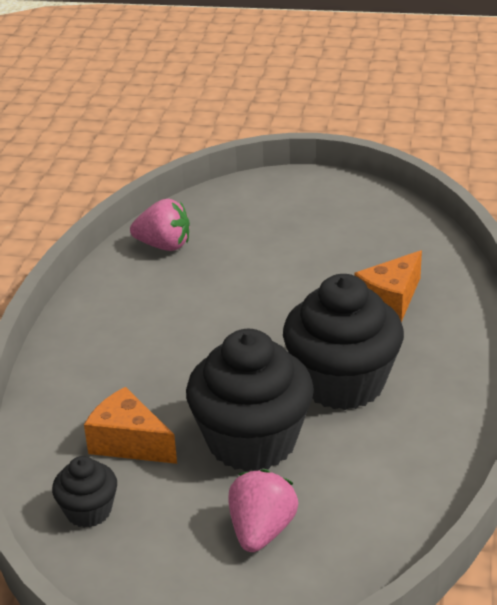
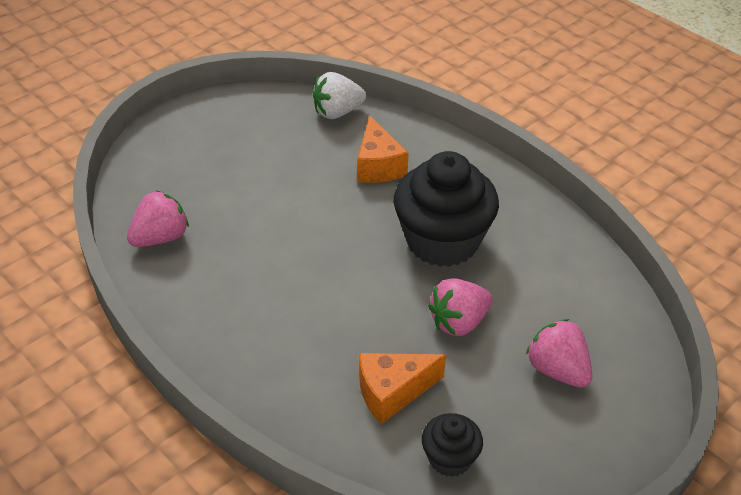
camera: 55 degrees left, 10 degrees up
(252, 441) = (459, 322): black cupcake -> pink strawberry
(428, 245) = (337, 112): none -> white strawberry

